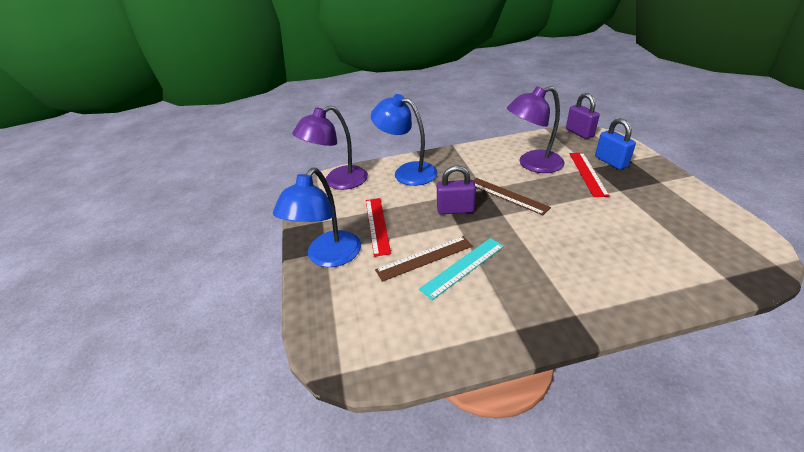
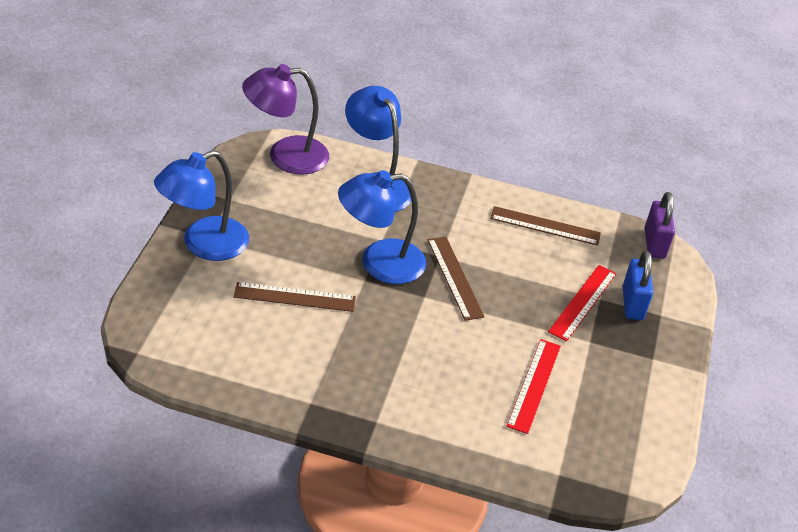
camera: 20 degrees right, 5 degrees up
(377, 225) = (280, 235): red ruler -> red ruler (534, 385)
(455, 210) = (379, 263): purple padlock -> blue lamp
(463, 267) = (322, 326): turquoise ruler -> none
(519, 149) = (545, 226): none -> brown ruler
(532, 164) = (534, 255): purple lamp -> none

